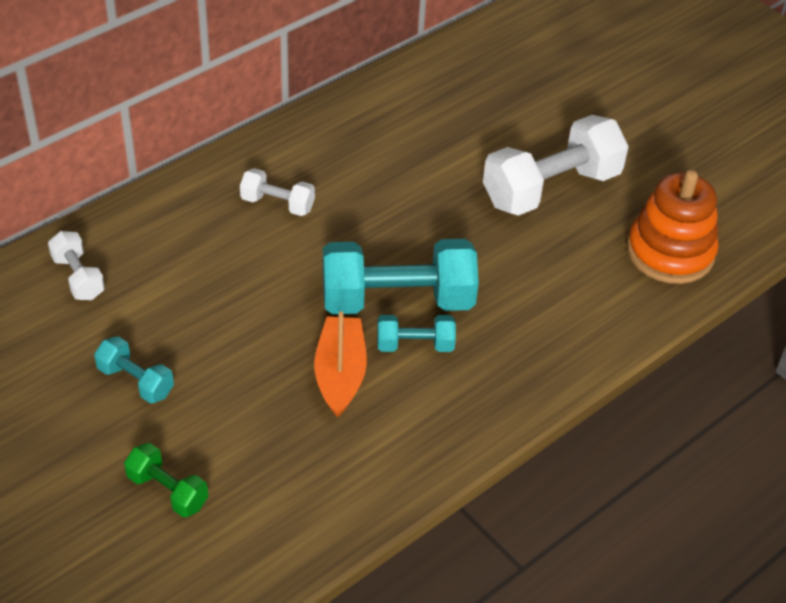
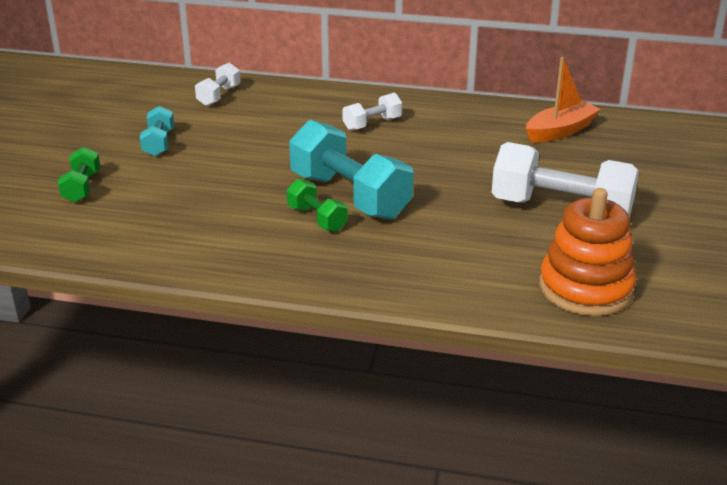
camera: 55 degrees right, 15 degrees down
(277, 204) = (372, 124): white dumbbell -> white dumbbell turned 75 degrees clockwise
(340, 374) = (252, 203): orange boat -> orange boat (560, 131)
(415, 345) = (317, 219): turquoise dumbbell -> green dumbbell

